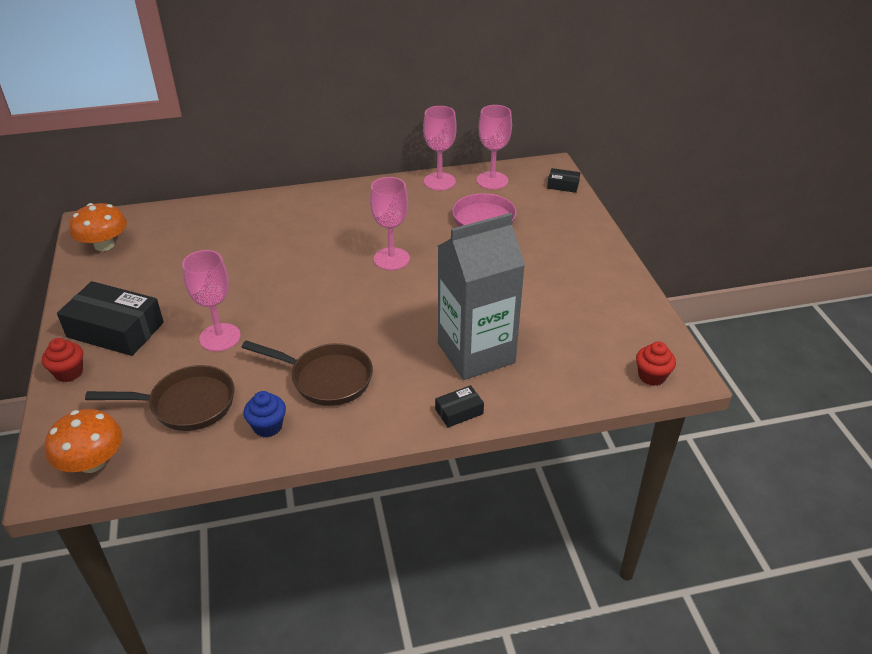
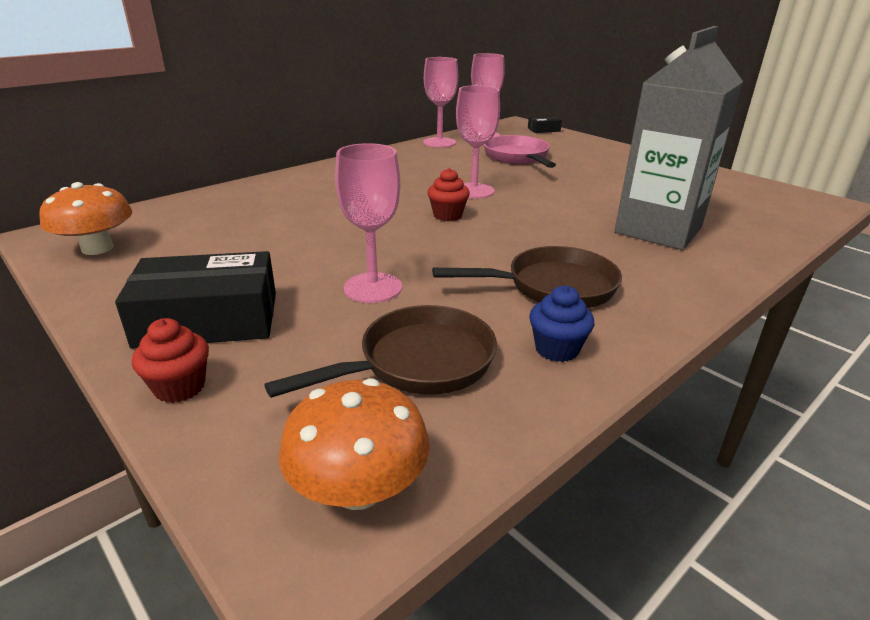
camera: 30 degrees left, 10 degrees down
(459, 411) = (721, 273): black box -> none
(651, 376) = (810, 209): red cupcake -> red cupcake (447, 215)

